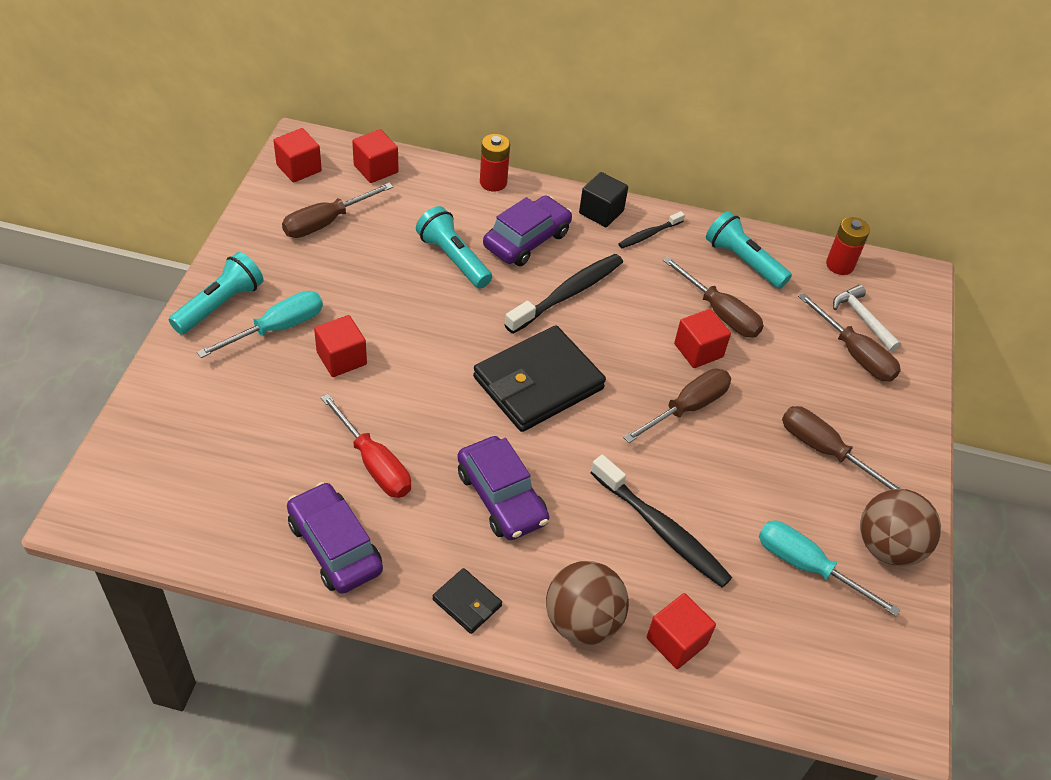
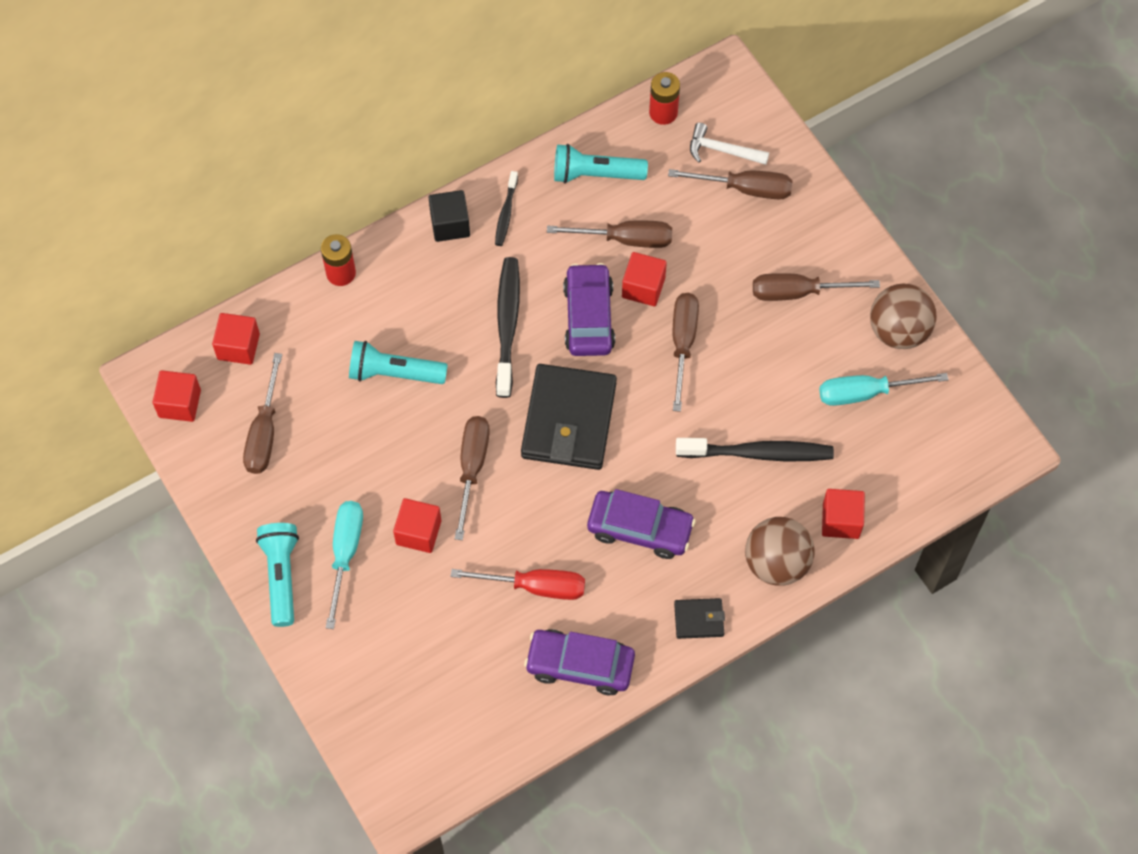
camera: 40 degrees left, 15 degrees up
(430, 353) = (472, 468): none -> brown screwdriver
(527, 240) = (426, 304): purple car -> purple car (588, 317)

